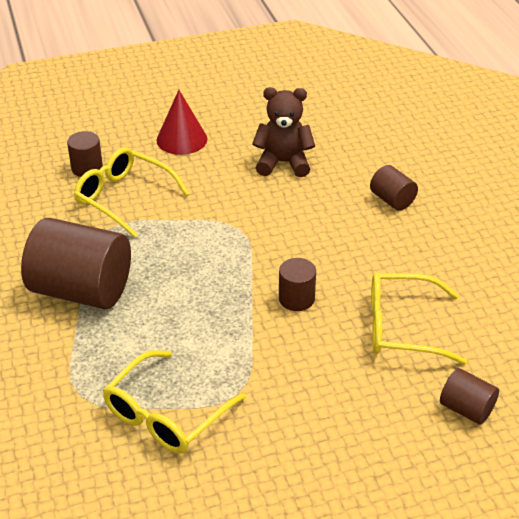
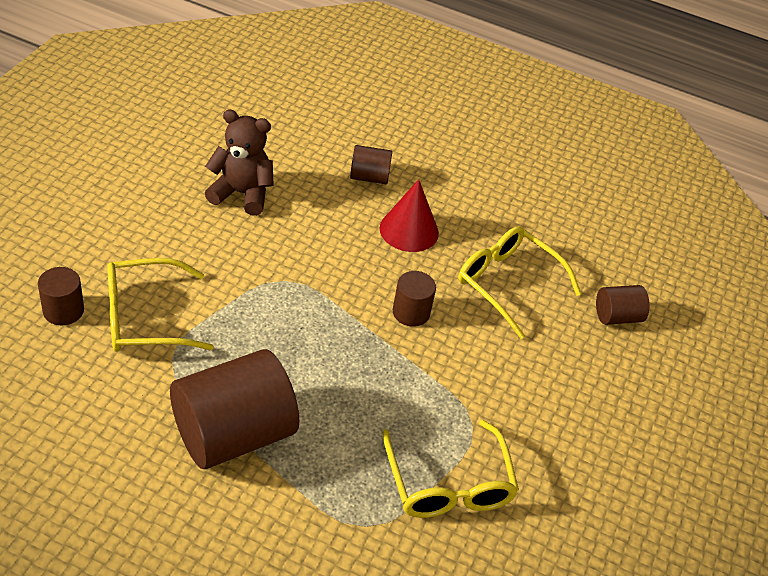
camera: 55 degrees left, 5 degrees up
(182, 139) = (118, 223): red cone -> red cone (409, 230)
(283, 163) = (242, 193): brown teddy bear -> brown teddy bear turned 60 degrees clockwise
(401, 327) = (507, 283): yellow glasses -> yellow glasses turned 90 degrees clockwise

